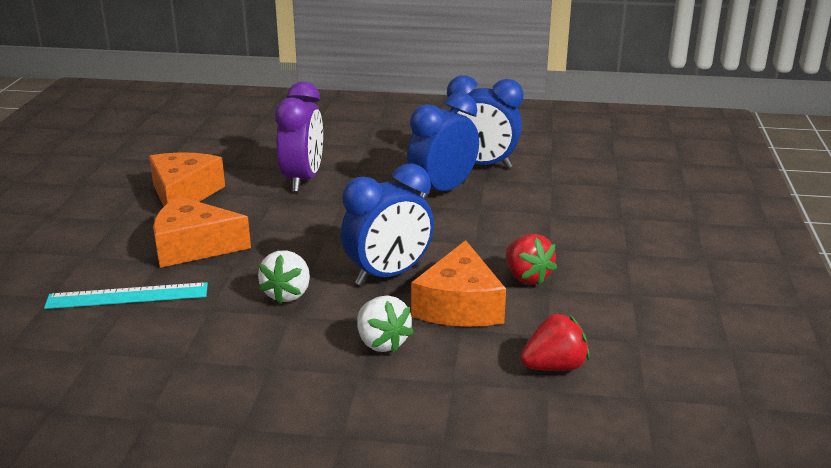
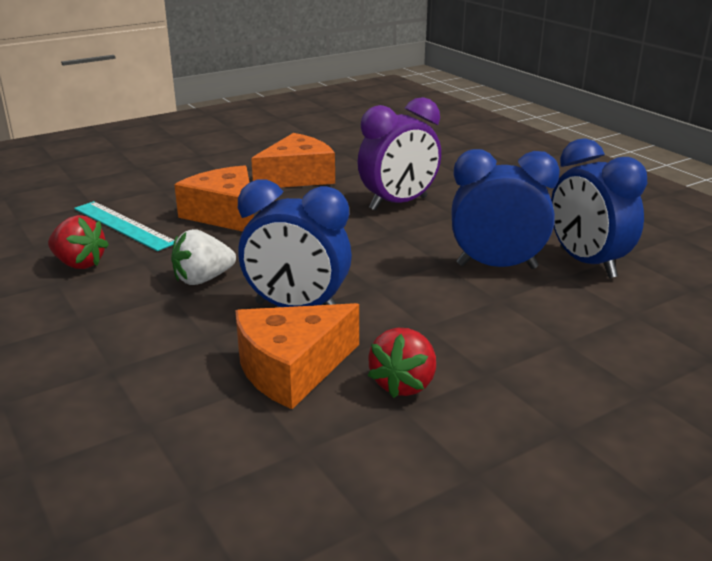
camera: 50 degrees right, 0 degrees up
(382, 343) = (175, 356): white strawberry -> none
(554, 367) = (241, 480): red strawberry -> red strawberry (79, 264)

